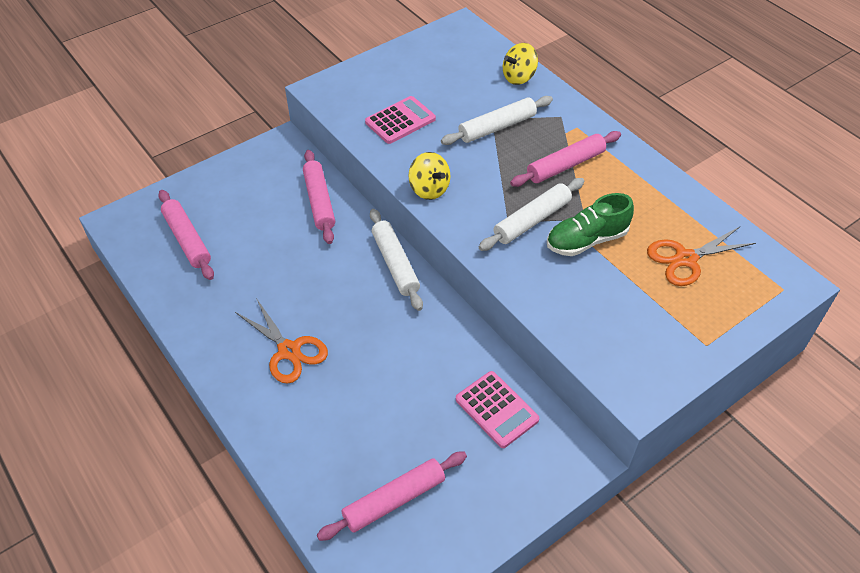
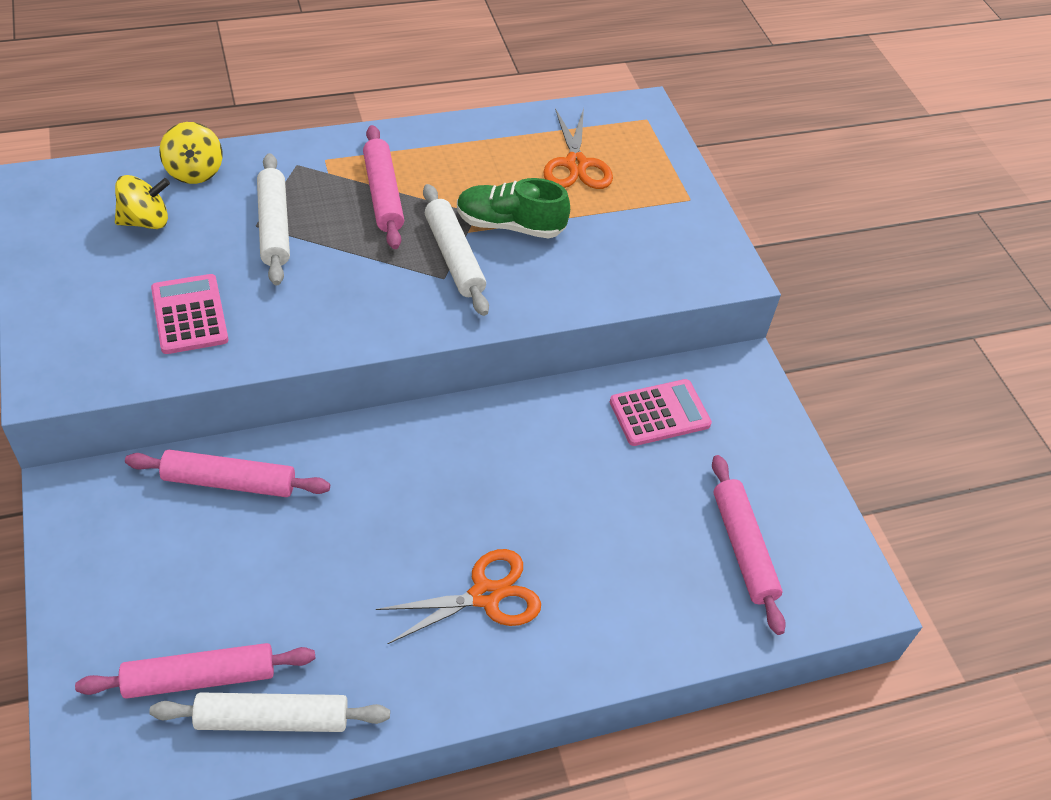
camera: 75 degrees left, 0 degrees up
(395, 264) = (398, 433): white rolling pin -> white rolling pin (272, 720)
(429, 189) = (343, 330): yellow spinning top -> yellow spinning top (145, 221)
(586, 240) = (510, 225): green shoe -> green shoe turned 105 degrees clockwise

